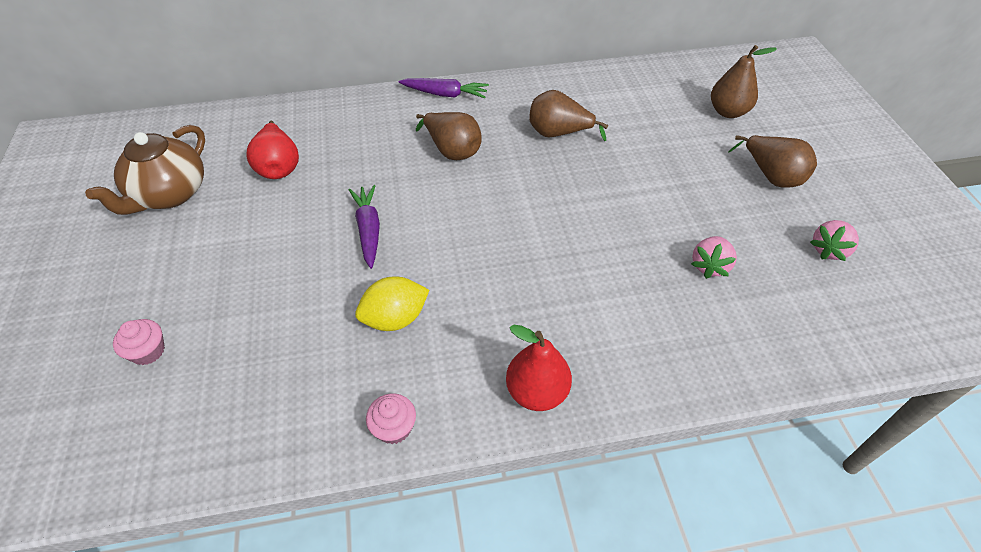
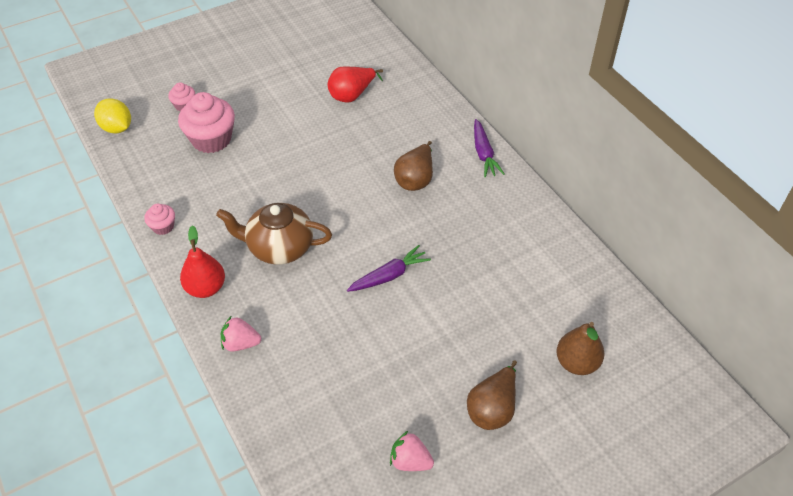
camera: 70 degrees right, 0 degrees up
(169, 194) = (303, 58): brown teapot -> brown teapot (279, 247)
(250, 330) = (211, 139): none -> pink cupcake
(368, 230) = (312, 161): purple carrot -> purple carrot (389, 276)
(395, 319) = (241, 201): yellow lemon -> yellow lemon (117, 128)
(559, 133) = (472, 240): brown pear -> none
(709, 266) = (355, 371): pink strawberry -> pink strawberry (241, 343)

